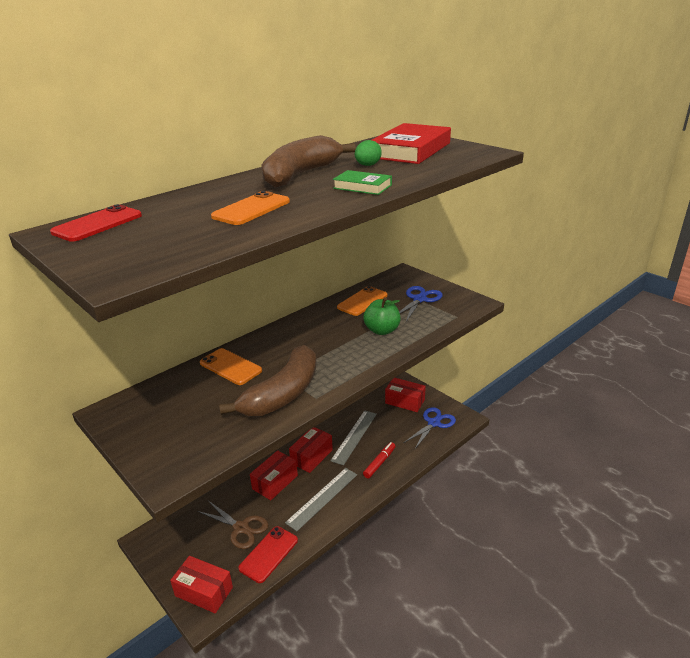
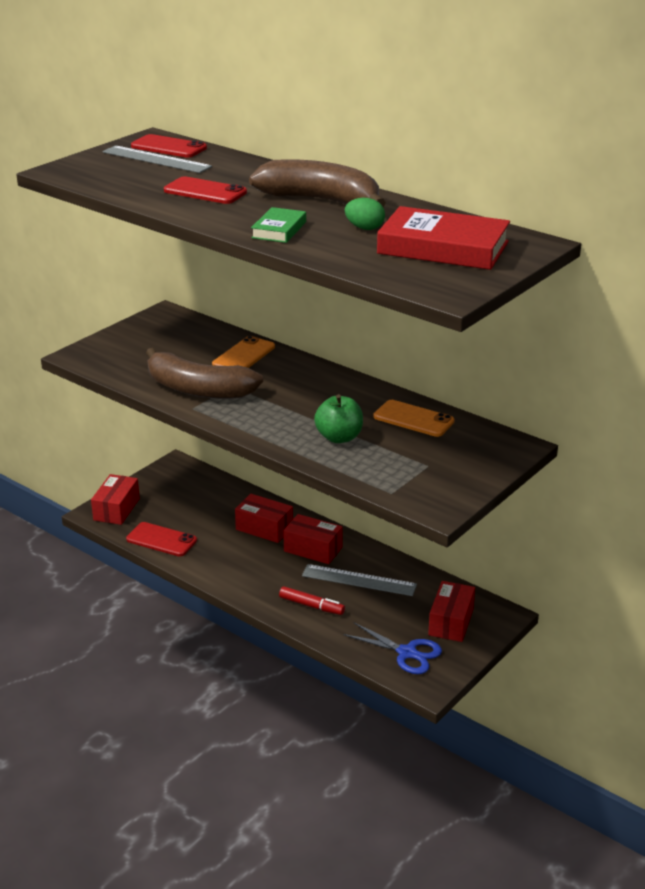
camera: 80 degrees right, 0 degrees up
(241, 528) = (194, 517): brown scissors -> none
(251, 209) = (205, 191): orange phone -> red phone
(322, 498) = (244, 566): grey ruler -> grey ruler (156, 159)
(419, 299) = (433, 462): blue scissors -> none

